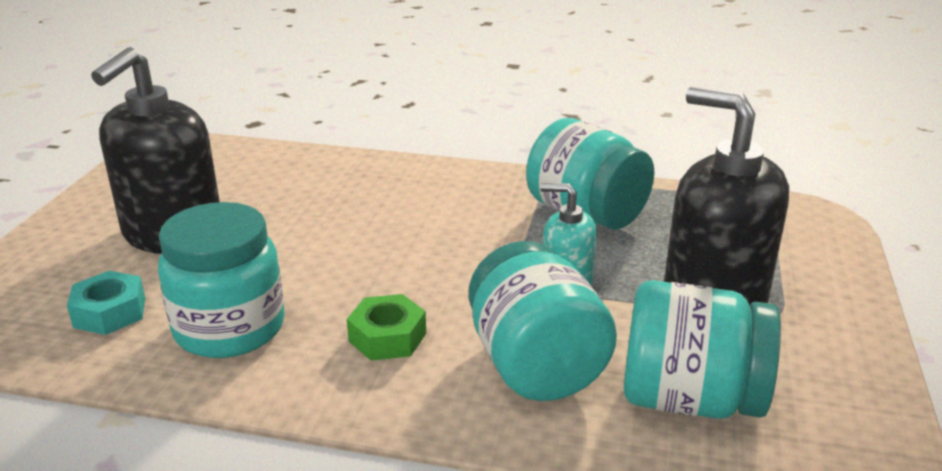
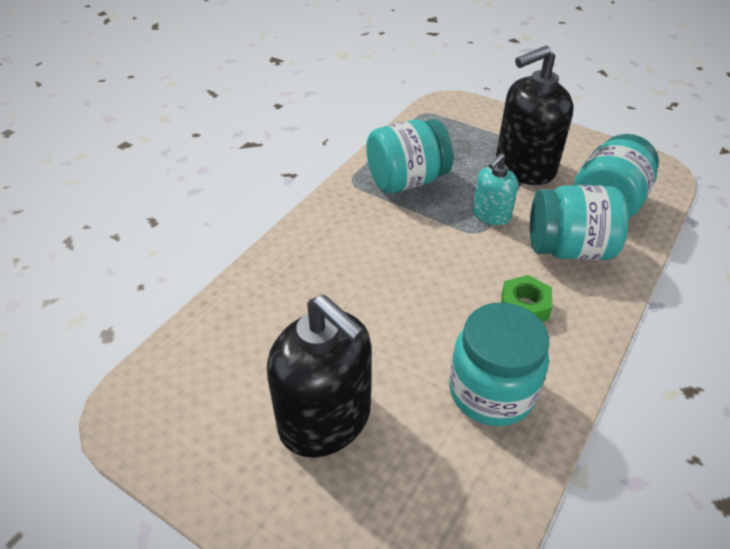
camera: 70 degrees left, 15 degrees up
(110, 312) = (444, 474): turquoise nut -> none

